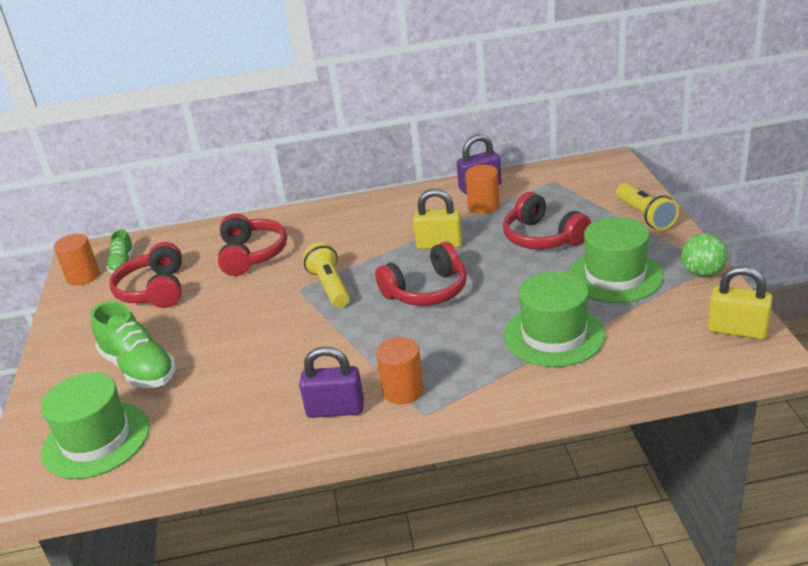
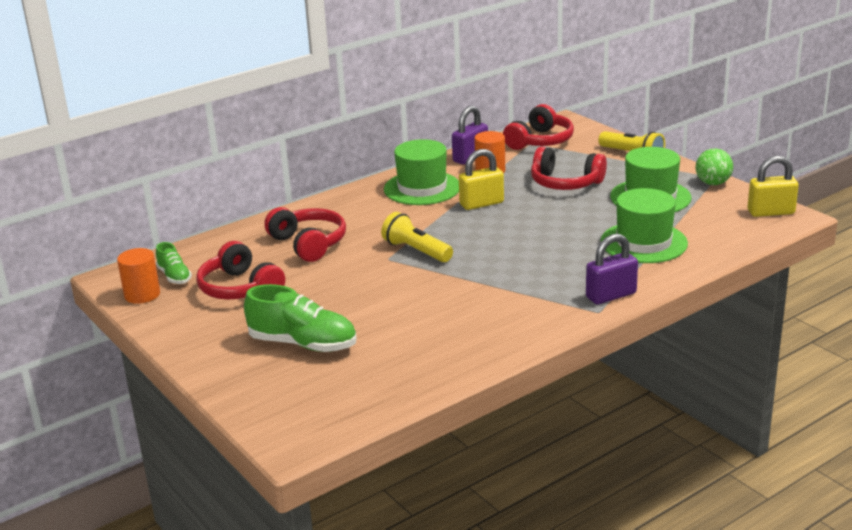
camera: 30 degrees left, 5 degrees down
(96, 439) = (328, 398): green hat -> green hat (422, 188)
(335, 409) = (522, 326): purple padlock -> purple padlock (611, 295)
(403, 390) = (564, 302): orange cylinder -> none
(427, 291) = (508, 236): red headphones -> red headphones (540, 141)

